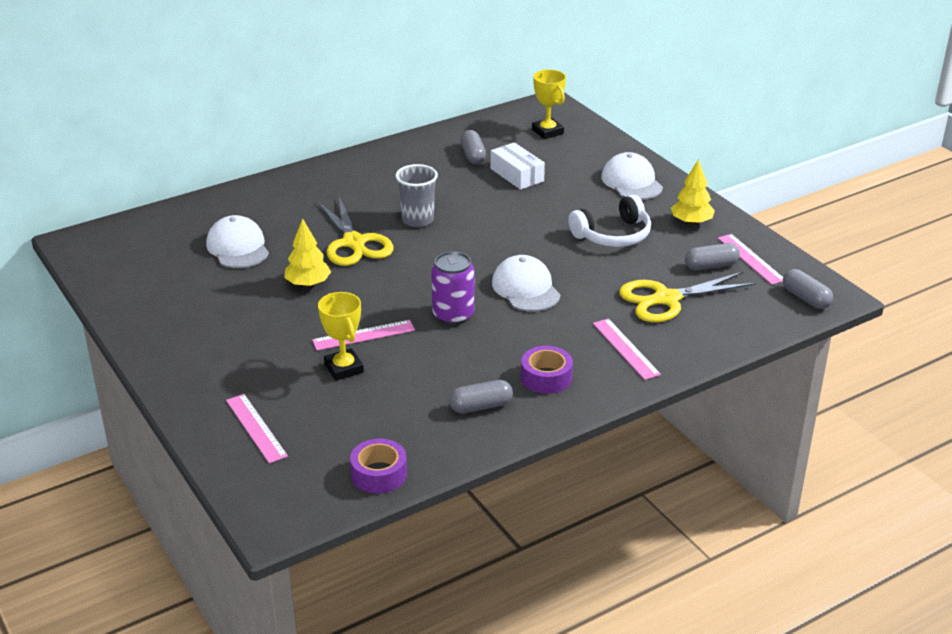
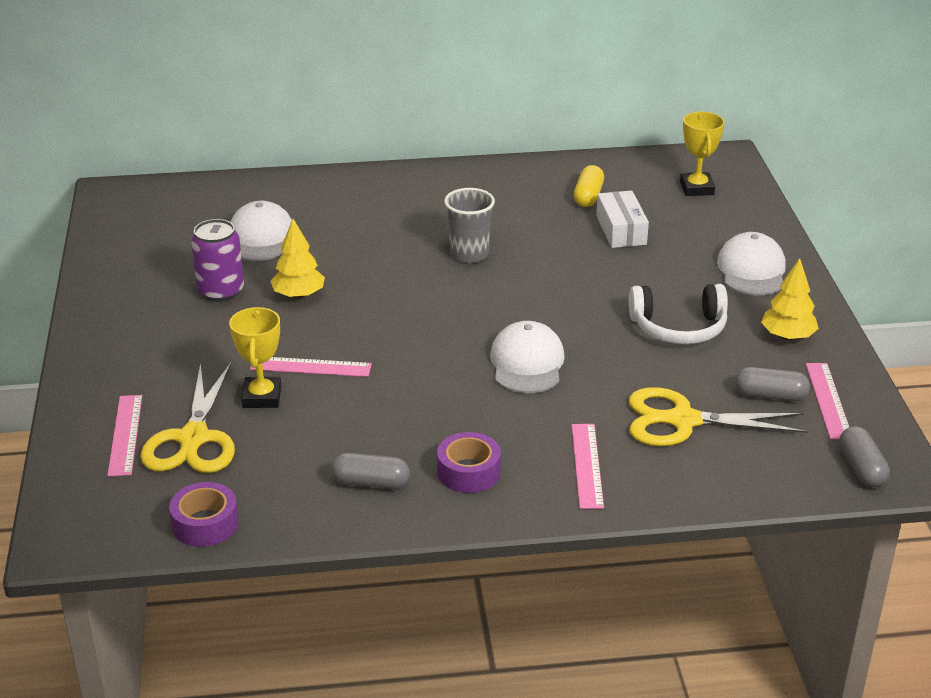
camera: 25 degrees right, 0 degrees up
(354, 243) = (381, 262): yellow scissors -> yellow scissors (193, 438)
(453, 315) = (423, 371): purple can -> purple can (221, 291)
(473, 155) = (588, 196): grey capsule -> yellow capsule

